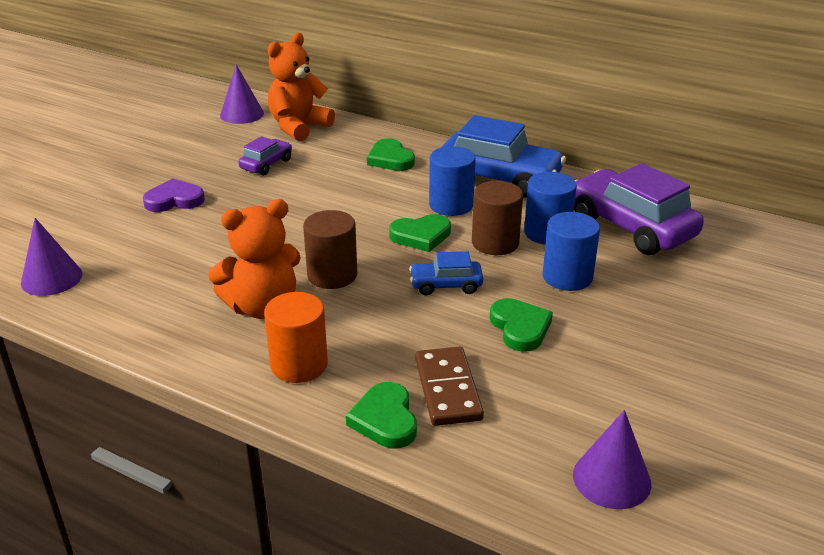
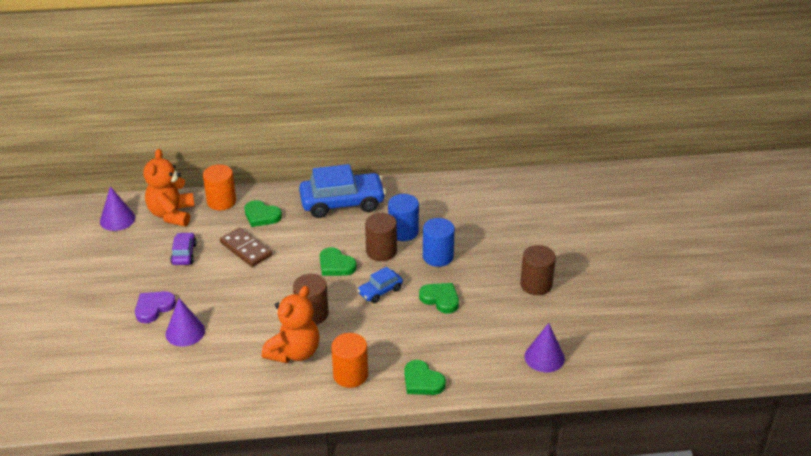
camera: 35 degrees left, 5 degrees up
(51, 278) = (143, 396): purple cone -> purple cone (185, 332)
(362, 133) = (221, 201): none -> orange cylinder
(421, 236) = (336, 265): green heart -> green heart turned 90 degrees clockwise
(448, 389) = (436, 350): brown domino -> brown domino (246, 249)
(451, 205) = (332, 235): blue cylinder -> none
(631, 227) = (444, 208): purple car -> none
(689, 370) = (536, 285): none -> brown cylinder

